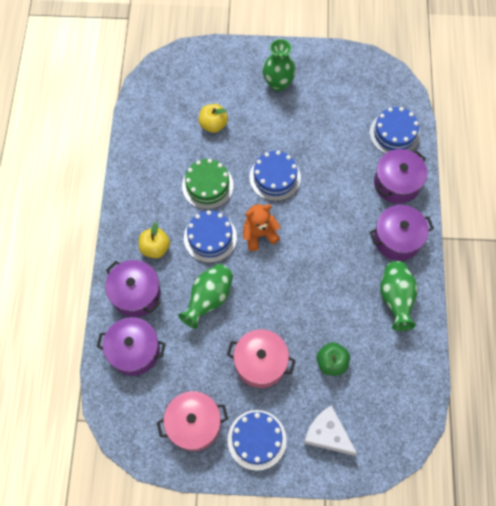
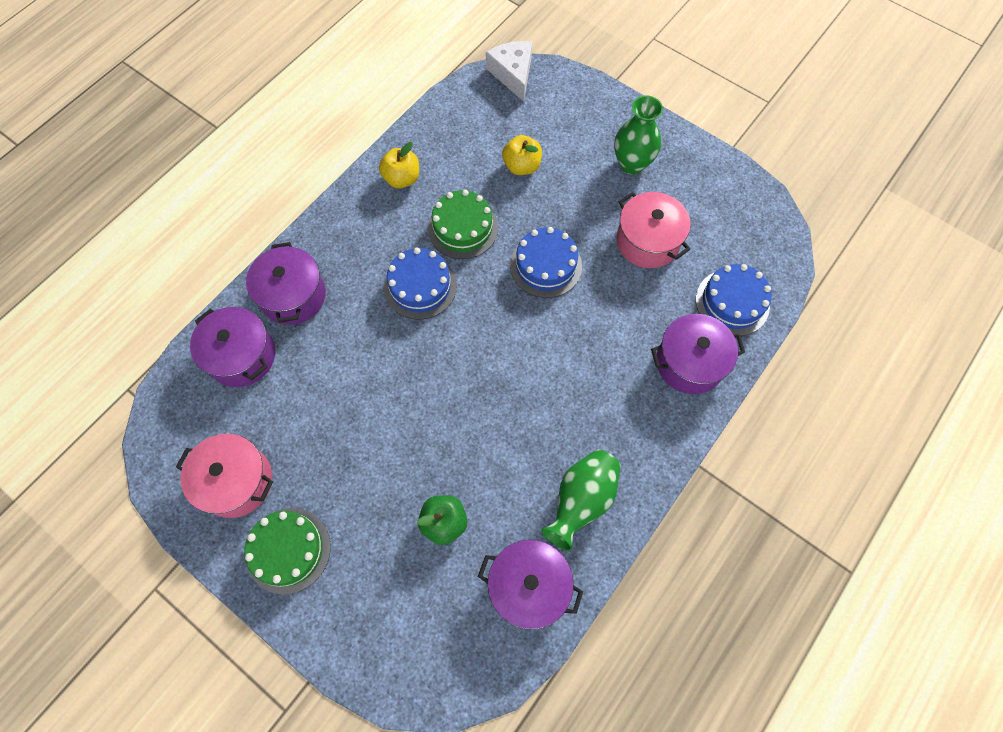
camera: 35 degrees right, 0 degrees up
(155, 248) = (353, 260): yellow apple -> yellow apple (402, 179)
(209, 299) = (364, 353): green vase -> none
(256, 439) = (288, 550): blue cake -> green cake
(259, 234) = (477, 318): orange teddy bear -> none
(260, 363) = (363, 464): pink pot -> pink pot (647, 241)
(327, 434) = (371, 604): white cheese -> white cheese (513, 74)
(397, 239) = (639, 429): purple pot -> purple pot (528, 586)

